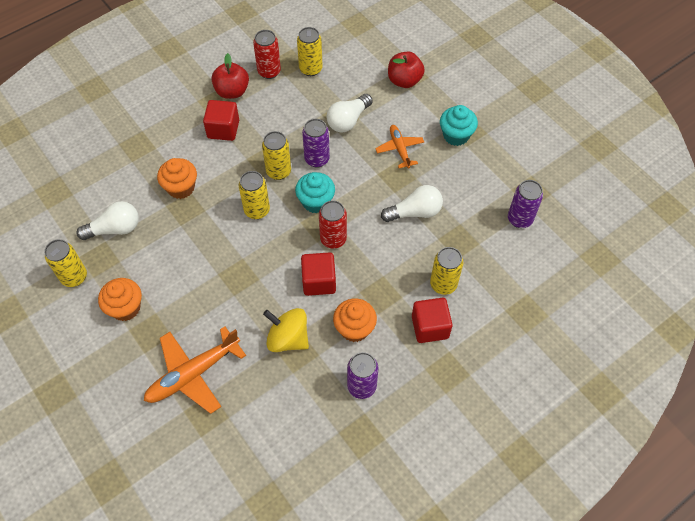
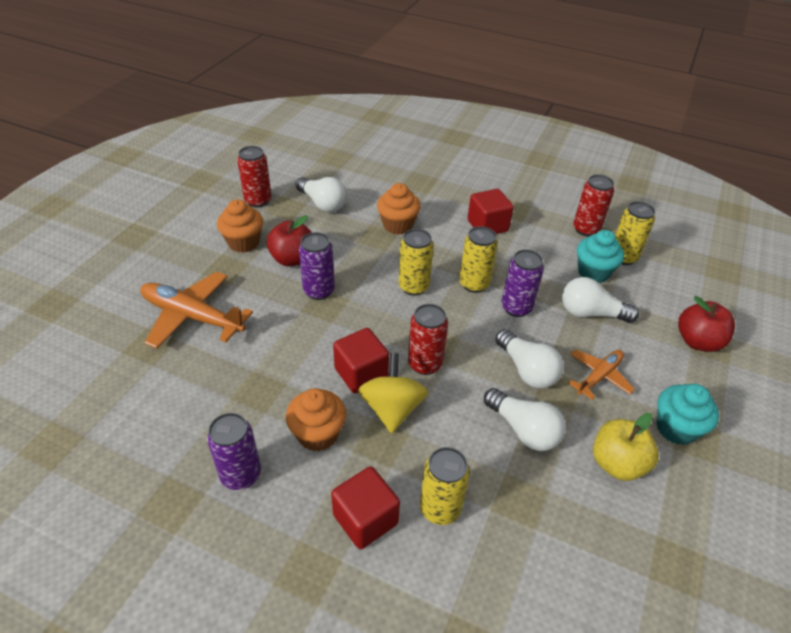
camera: 60 degrees right, 15 degrees down
(74, 277) = (258, 201): yellow can -> red can
(232, 91) = (536, 214): red apple -> red apple (292, 259)
(288, 338) = (271, 376): yellow spinning top -> yellow spinning top (392, 409)
(316, 202) = (461, 329): turquoise cupcake -> turquoise cupcake (593, 272)
(372, 184) = (527, 370): none -> white light bulb
(462, 179) = (617, 463): none -> yellow apple
(519, 219) = (617, 569): purple can -> purple can (319, 291)

